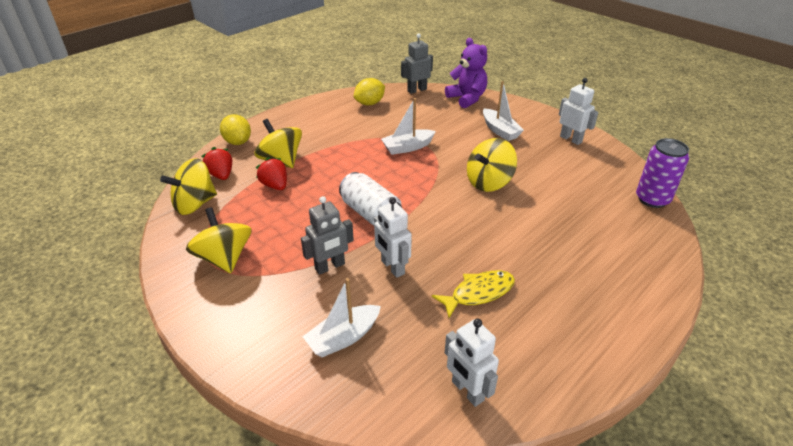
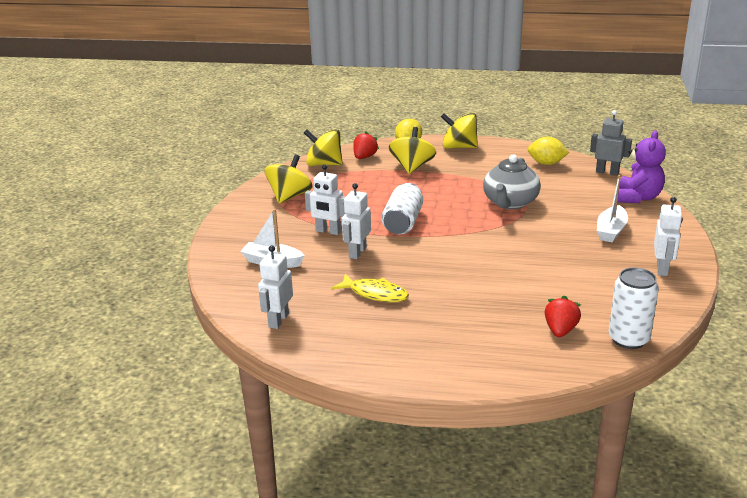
camera: 55 degrees right, 10 degrees down
(275, 185) = (381, 178): red strawberry -> red strawberry (560, 330)
(330, 266) = (328, 231): grey robot -> white robot
(407, 147) = (510, 202): white boat -> grey teapot
(489, 182) = (519, 252): yellow spinning top -> yellow spinning top (459, 147)
(652, 199) = (628, 339): purple can -> white can

